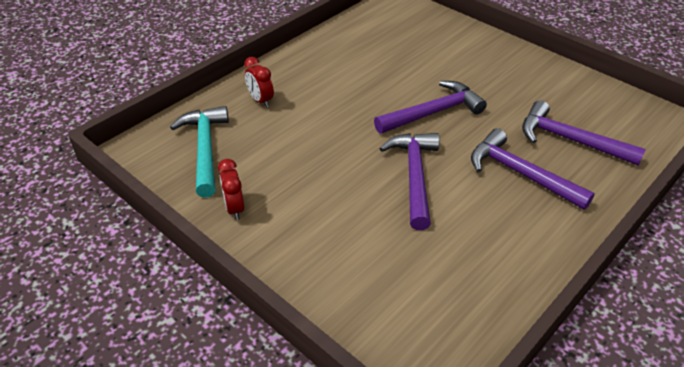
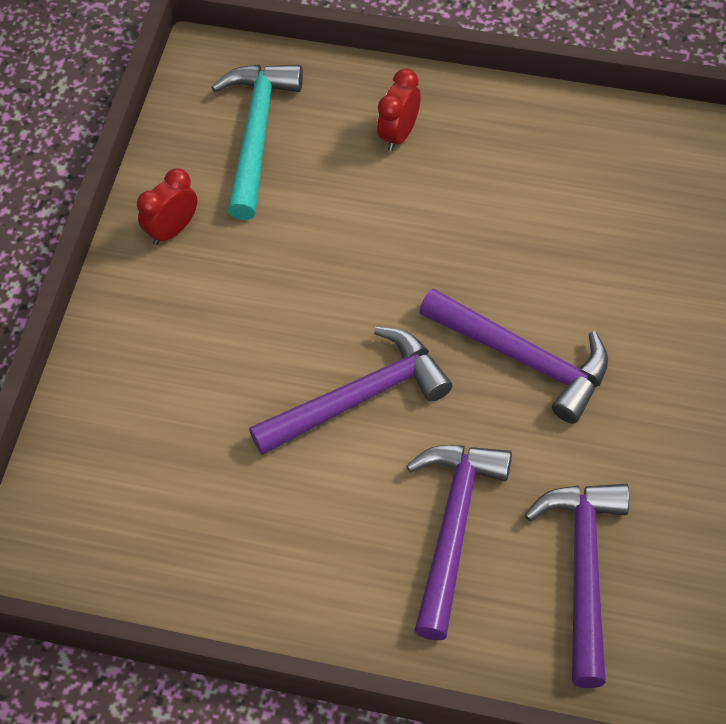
camera: 65 degrees right, 15 degrees up
(205, 149) = (256, 135): turquoise hammer -> turquoise hammer turned 45 degrees counterclockwise

